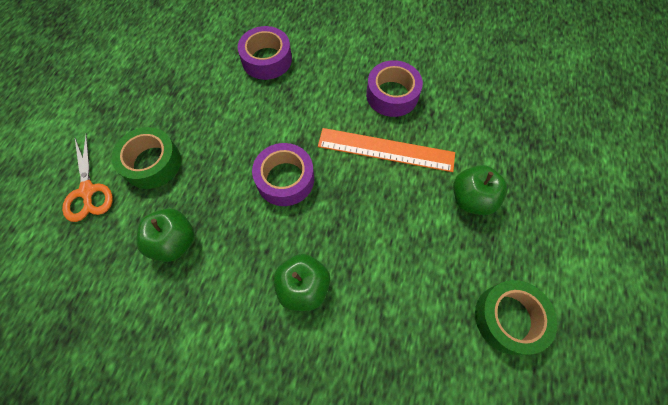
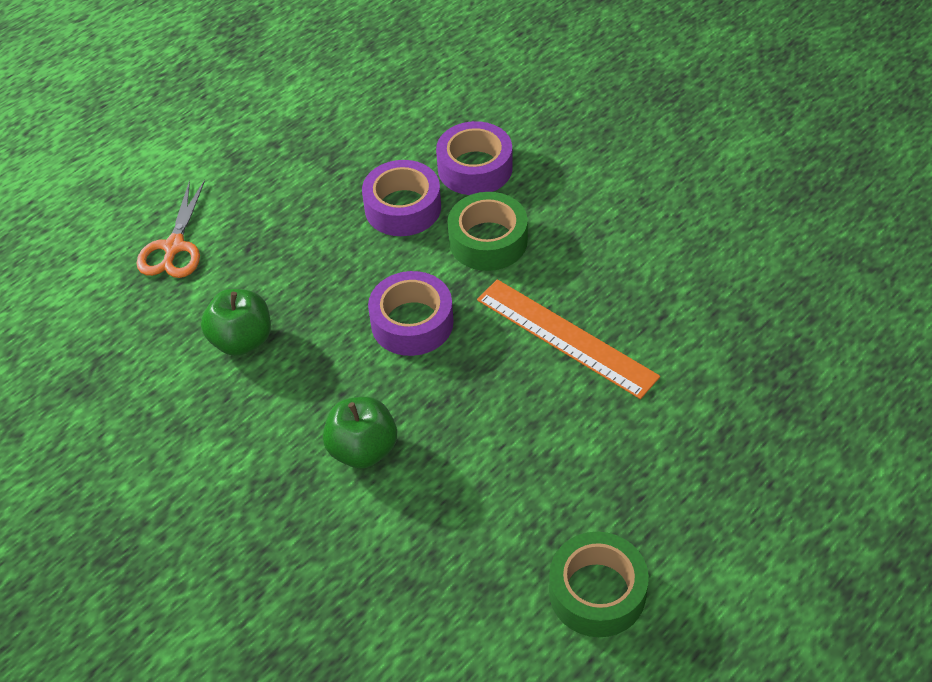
camera: 30 degrees right, 15 degrees down
(152, 163) = (262, 243): green tape -> green tape (488, 241)
(392, 95) = (620, 273): purple tape -> purple tape (403, 207)
(471, 199) = (644, 441): green apple -> none

